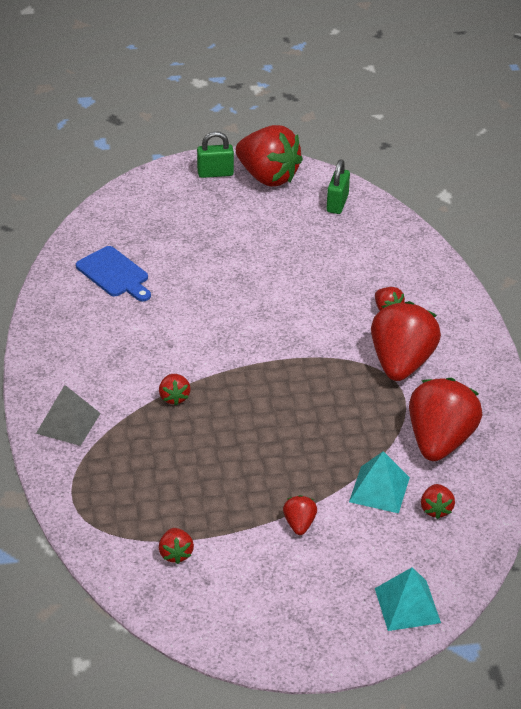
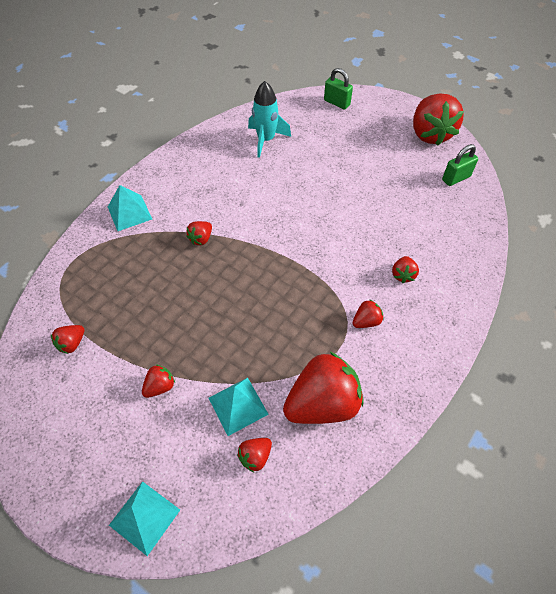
camera: 45 degrees right, 15 degrees up
(68, 423) = (129, 213): grey pyramid -> turquoise pyramid
(114, 274) = (266, 140): blue cutting board -> turquoise rocket
(215, 173) = (399, 113): green padlock -> green padlock (337, 103)
(401, 363) = (366, 321): red strawberry -> red strawberry, size x0.44

